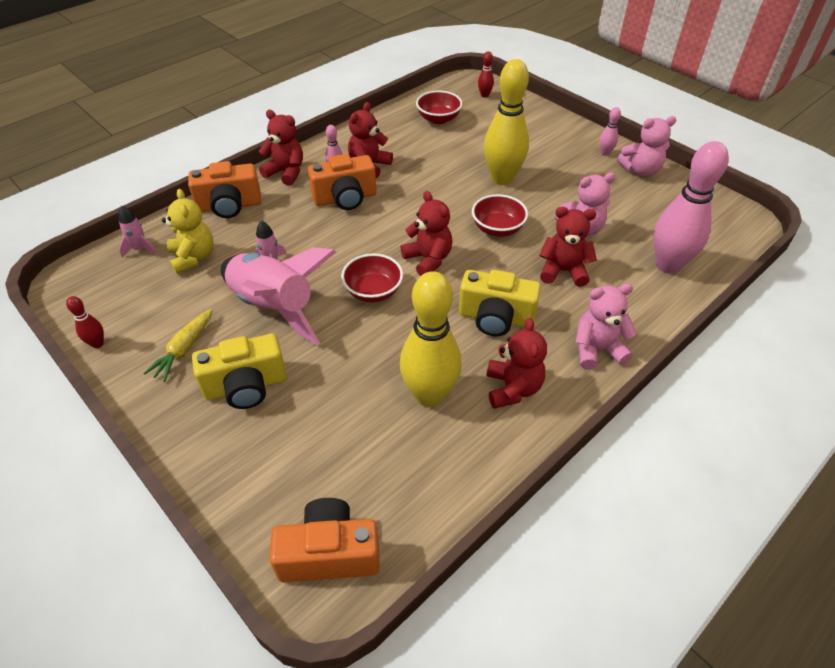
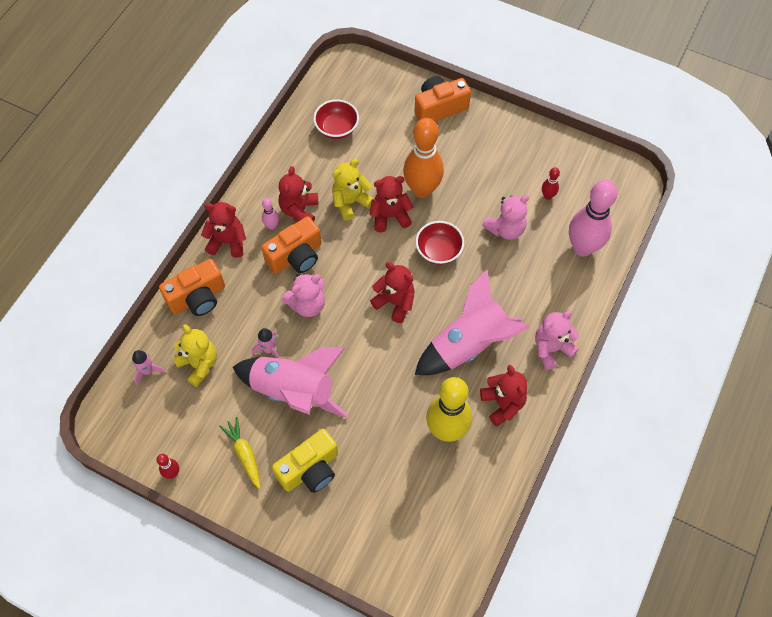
camera: 20 degrees left, 15 degrees up
(184, 349) = (244, 454): yellow carrot -> yellow carrot turned 150 degrees clockwise
(329, 553) = (430, 570): orange camera -> orange camera (439, 108)
(373, 291) = (365, 350): red bowl -> none
(423, 171) = (350, 202): none -> yellow teddy bear
(484, 95) = (367, 81): red bowling pin -> red bowling pin (547, 196)
(495, 318) = (469, 344): yellow camera -> pink rocket
(502, 178) = (422, 190): yellow bowling pin -> orange bowling pin
(563, 271) = (505, 280): red teddy bear -> red teddy bear (390, 216)
(605, 153) = (500, 130): pink bowling pin -> none
(640, 171) = (536, 144): pink teddy bear -> pink teddy bear (307, 304)

